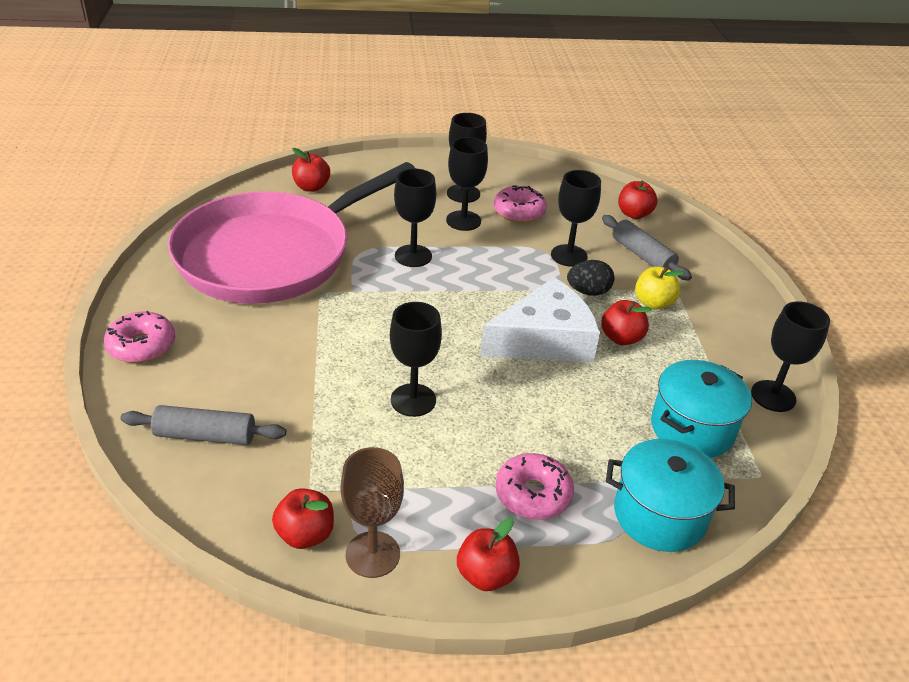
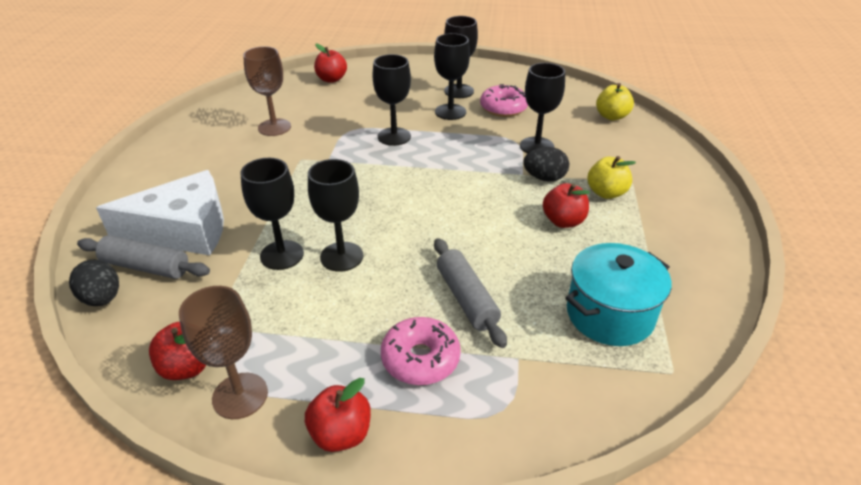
camera: 15 degrees right, 0 degrees up
(141, 346) = (134, 188): pink donut -> none
(174, 476) = (102, 298): none -> black egg
(271, 255) = (274, 127): pink pan -> brown goblet
(544, 339) = (487, 216): white cheese -> white cheese (183, 229)
(634, 214) = (611, 116): red apple -> yellow apple
(642, 256) = (608, 151): grey rolling pin -> grey rolling pin (466, 299)
(659, 515) = (546, 398): turquoise pot -> none
(773, 396) = (708, 292): black goblet -> black goblet (282, 255)

